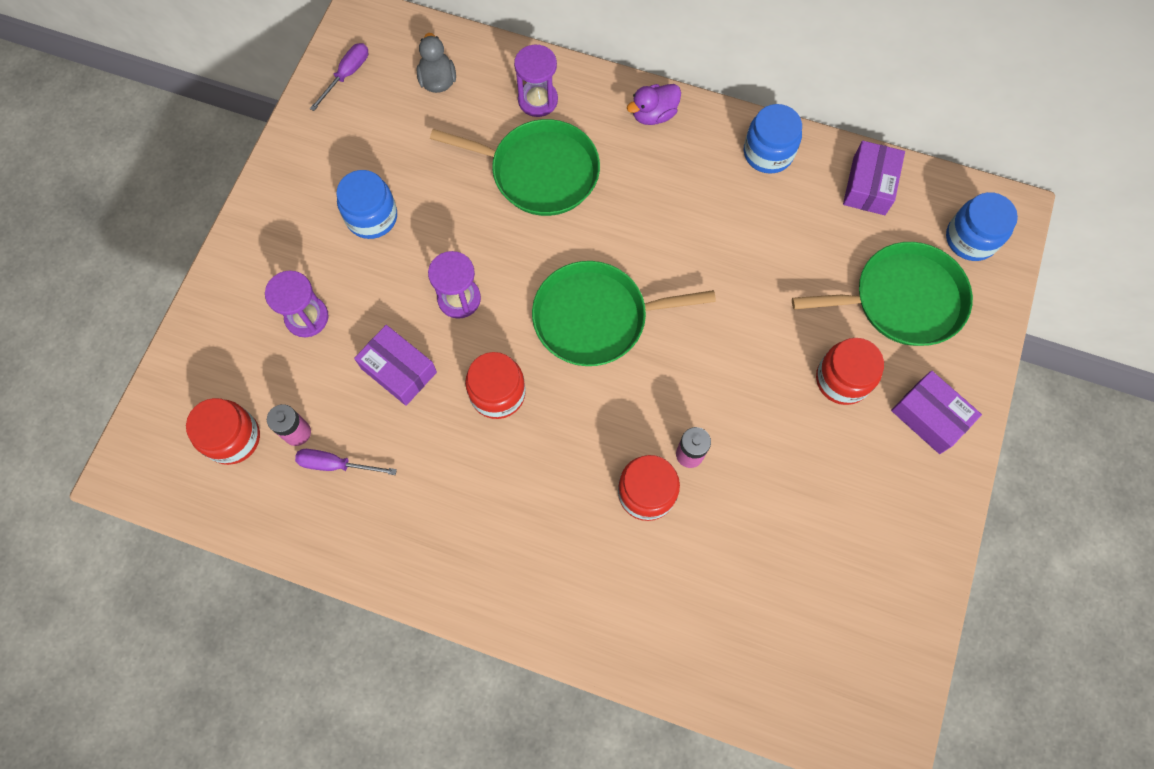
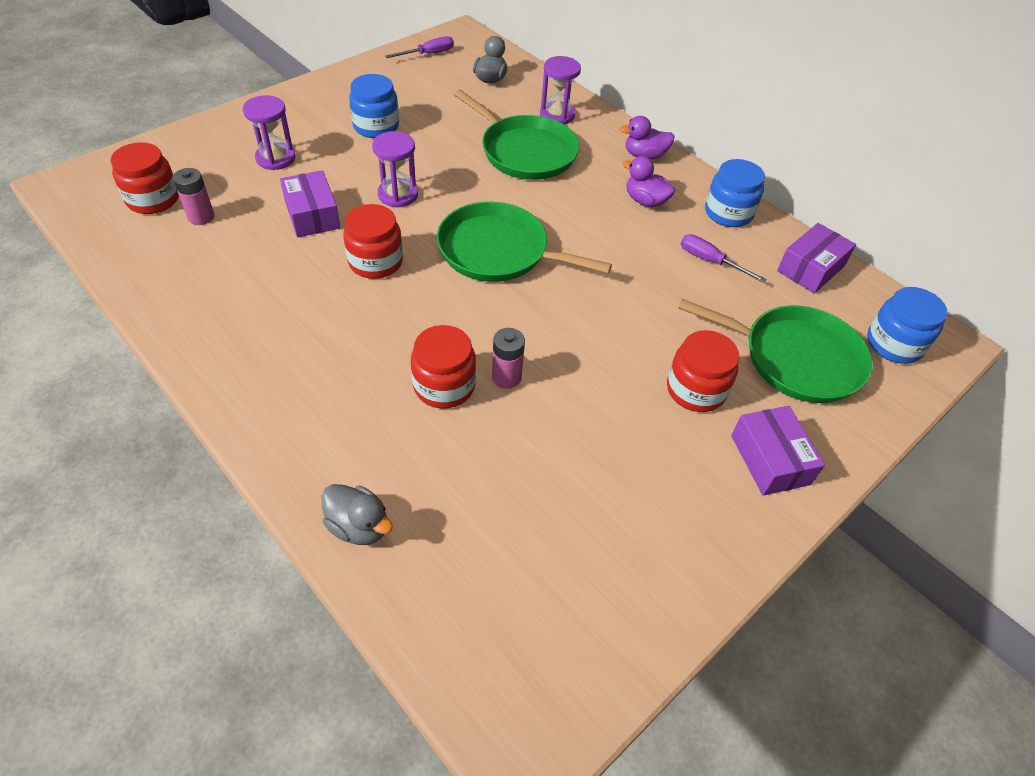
camera: 25 degrees right, 20 degrees down
(336, 464) = (209, 248): purple screwdriver -> purple screwdriver (710, 261)
(669, 657) = (359, 526): none -> grey duck
(687, 178) = (645, 201): none -> purple duck

